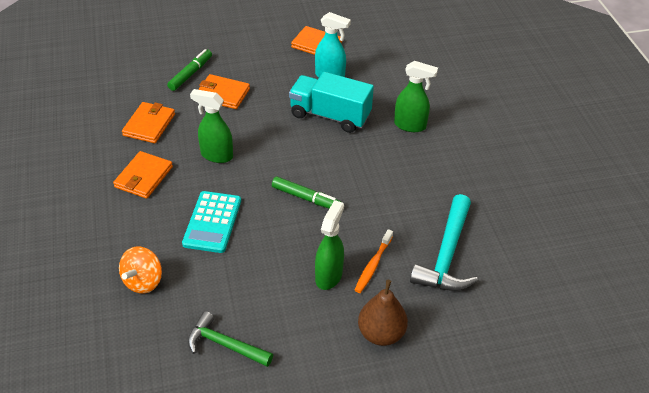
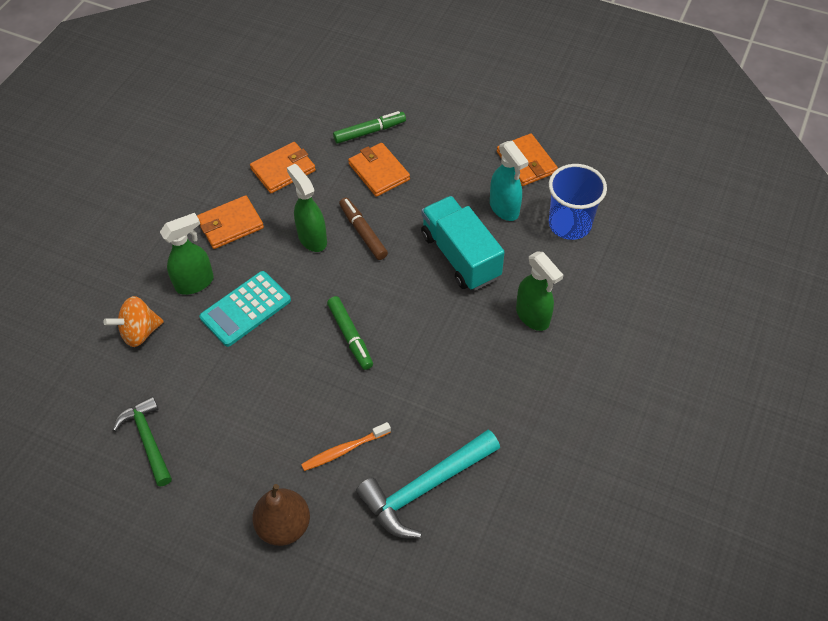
camera: 40 degrees right, 10 degrees up
(249, 134) = (363, 232): none -> brown marker
(329, 276) = (294, 433): green spray bottle -> green spray bottle (195, 283)
(379, 66) = (569, 224): none -> blue cup

